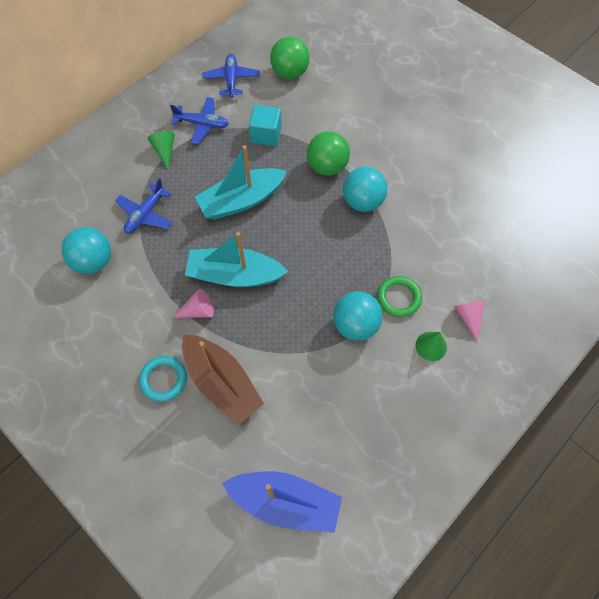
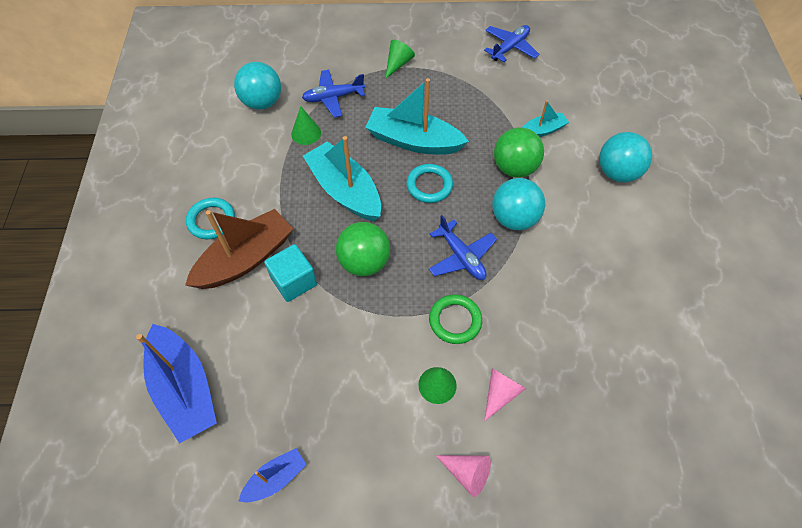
camera: 45 degrees right, 5 degrees down
(157, 257) = (306, 133): none -> green cone
(198, 311) = (289, 194): pink cone -> pink cone (467, 473)
(202, 124) = (448, 64): blue plane -> blue plane (461, 256)
(222, 382) = (245, 259): brown boat -> brown boat turned 135 degrees counterclockwise
(266, 134) = (491, 107): turquoise cube -> turquoise cube (294, 281)
(287, 223) = (429, 185): none -> turquoise ring
(290, 73) = (566, 74): green ball -> green ball (364, 262)
(317, 126) = (542, 130): none -> turquoise boat
(355, 325) = (393, 309): turquoise ball -> turquoise ball (617, 173)
(404, 492) = (275, 478): none -> blue boat

